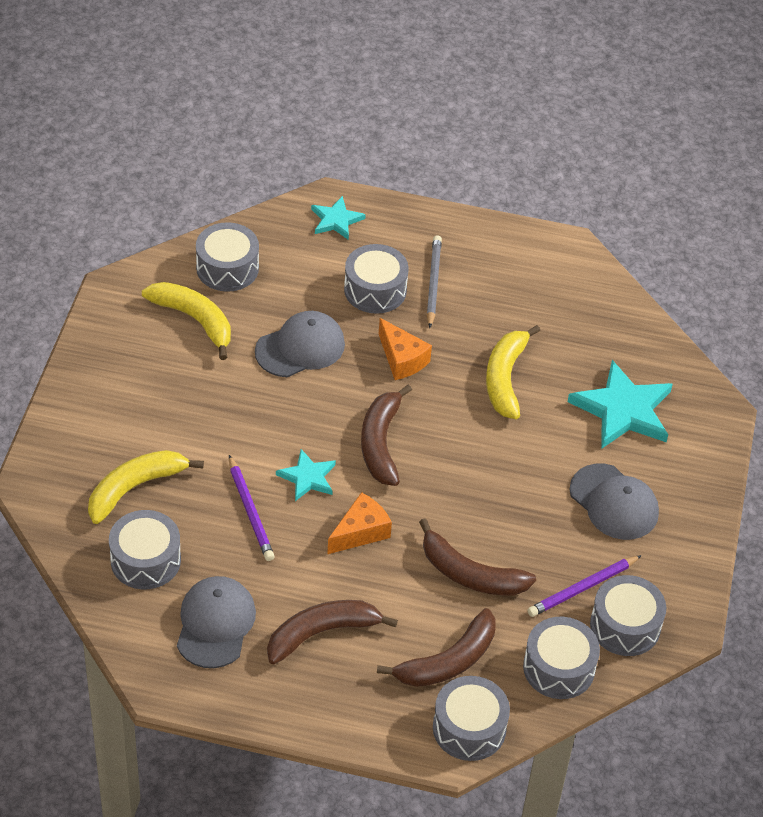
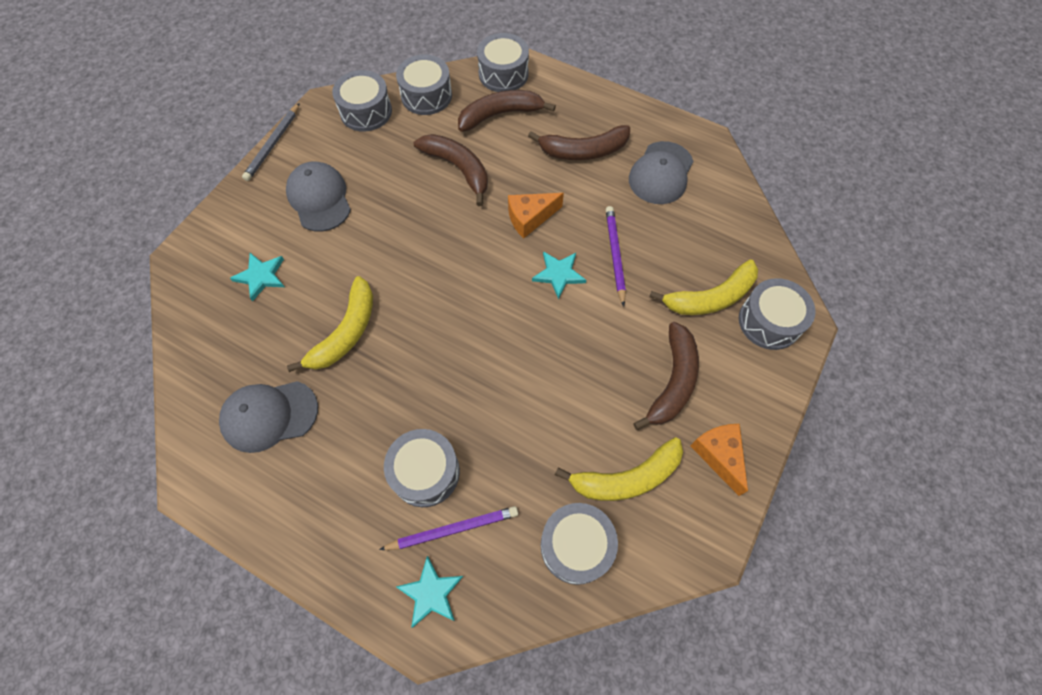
camera: 160 degrees left, 15 degrees up
(145, 560) = (708, 232): grey drum -> grey drum (769, 321)
(194, 320) = (626, 477): yellow banana -> yellow banana turned 75 degrees counterclockwise
(300, 347) = (526, 414): grey cap -> grey cap (269, 415)
(381, 443) = (485, 292): brown banana -> brown banana (672, 381)
(402, 359) = (432, 376): orange cheese -> orange cheese (719, 455)
(433, 283) = (361, 467): grey pencil -> grey pencil (273, 144)
(582, 588) = (381, 142): purple pencil -> purple pencil (453, 529)
(623, 410) = (261, 276): turquoise star -> turquoise star, size x0.55

